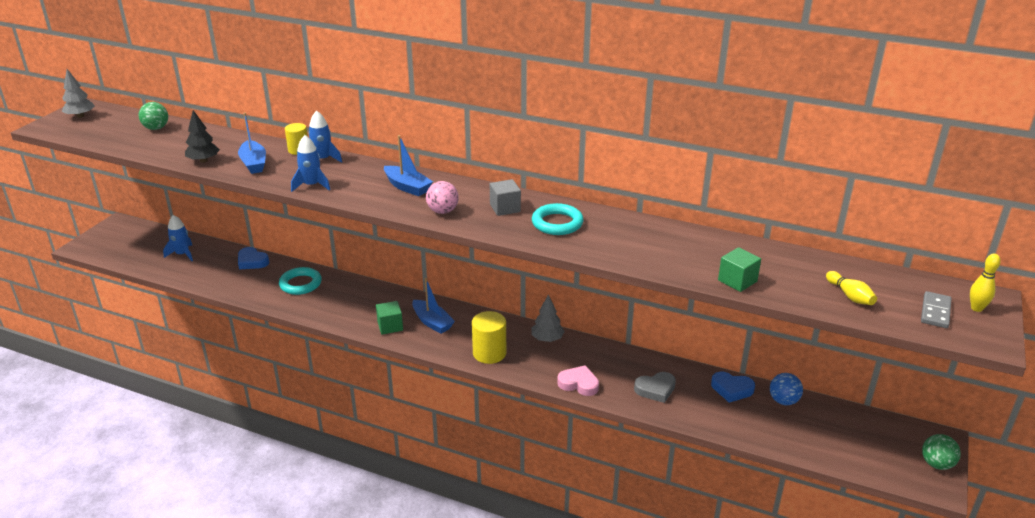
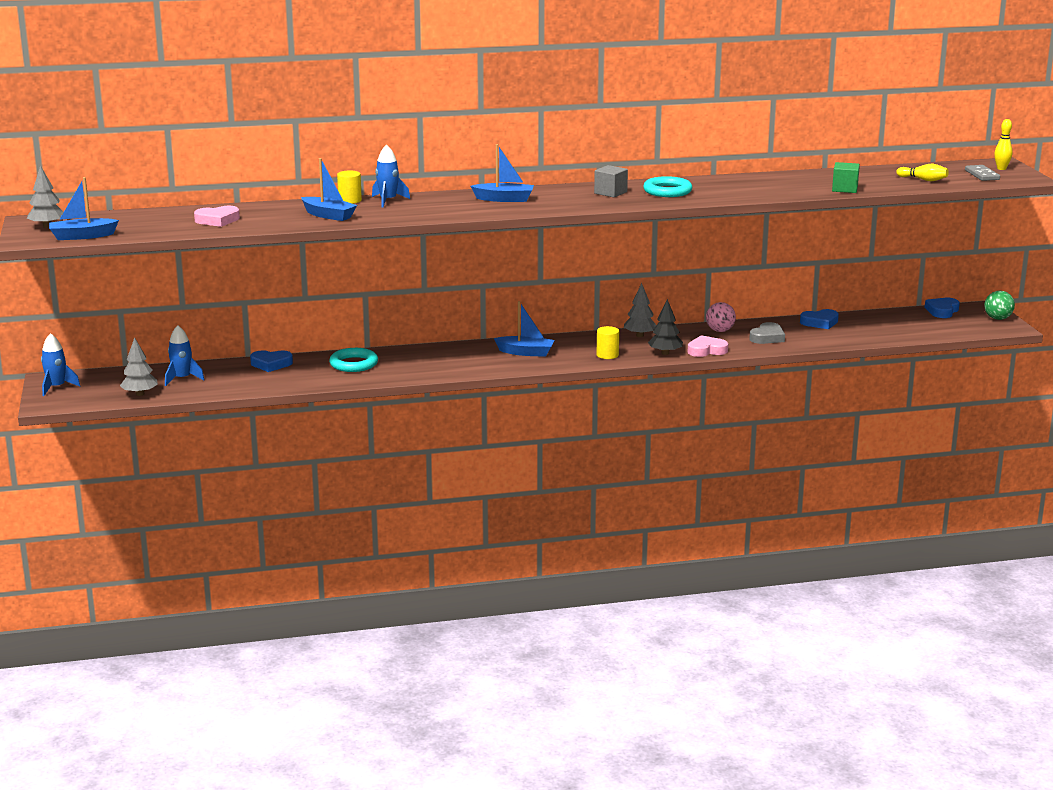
camera: 35 degrees left, 10 degrees down
(77, 133) = (82, 236): none -> blue boat
(139, 259) = (140, 394): none -> grey tree
(156, 128) = (162, 217): green ball -> none
(179, 144) = (217, 220): none -> pink heart
(203, 160) = (273, 224): black tree -> black tree (665, 353)
(312, 185) = (418, 215): blue rocket -> blue rocket (57, 387)
(390, 326) = (492, 364): green cube -> none
(442, 211) = (565, 204): pink ball -> pink ball (720, 331)
(489, 353) = (607, 355): yellow cylinder -> yellow cylinder, size x0.64
(783, 401) = (863, 318): blue ball -> none
(883, 425) = (942, 311): none -> blue heart

